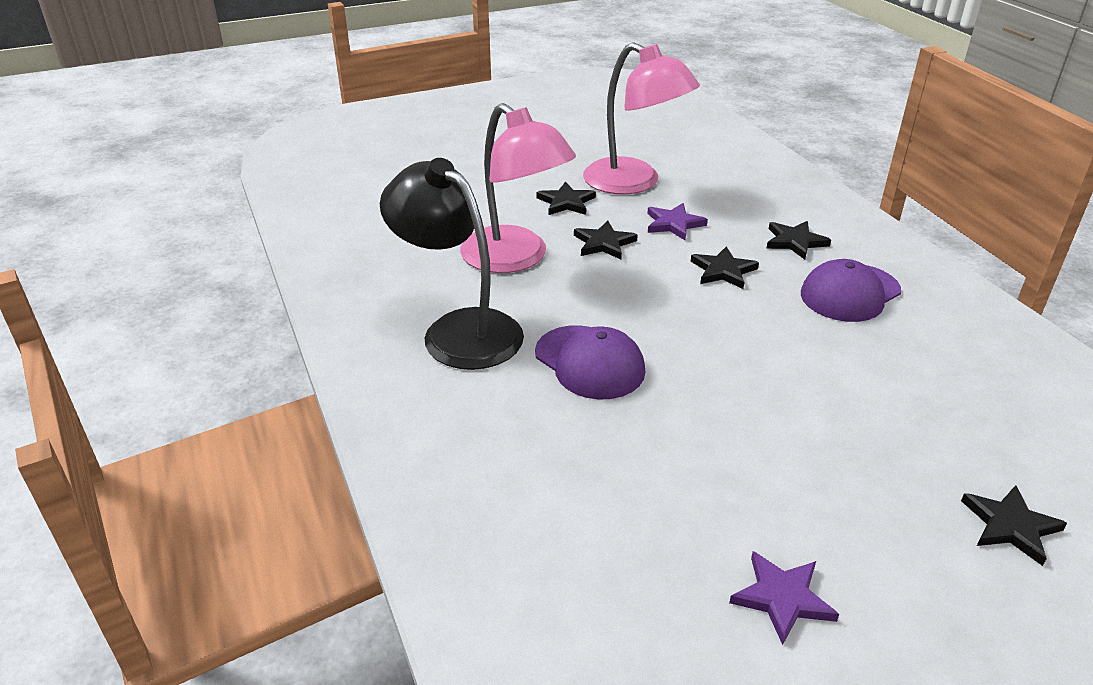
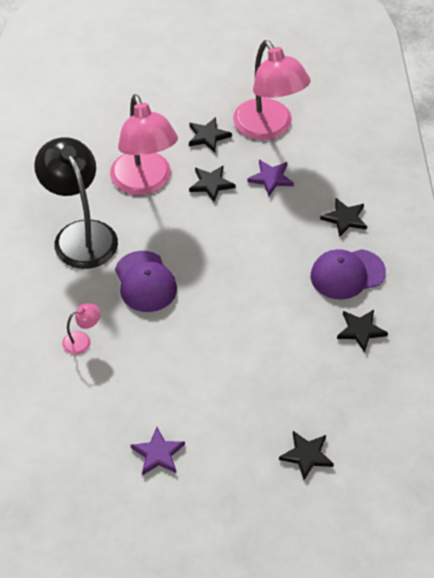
camera: 20 degrees right, 15 degrees up
(541, 460) = (82, 340): none -> pink lamp
(723, 271) = (276, 231): black star -> black star (360, 330)

